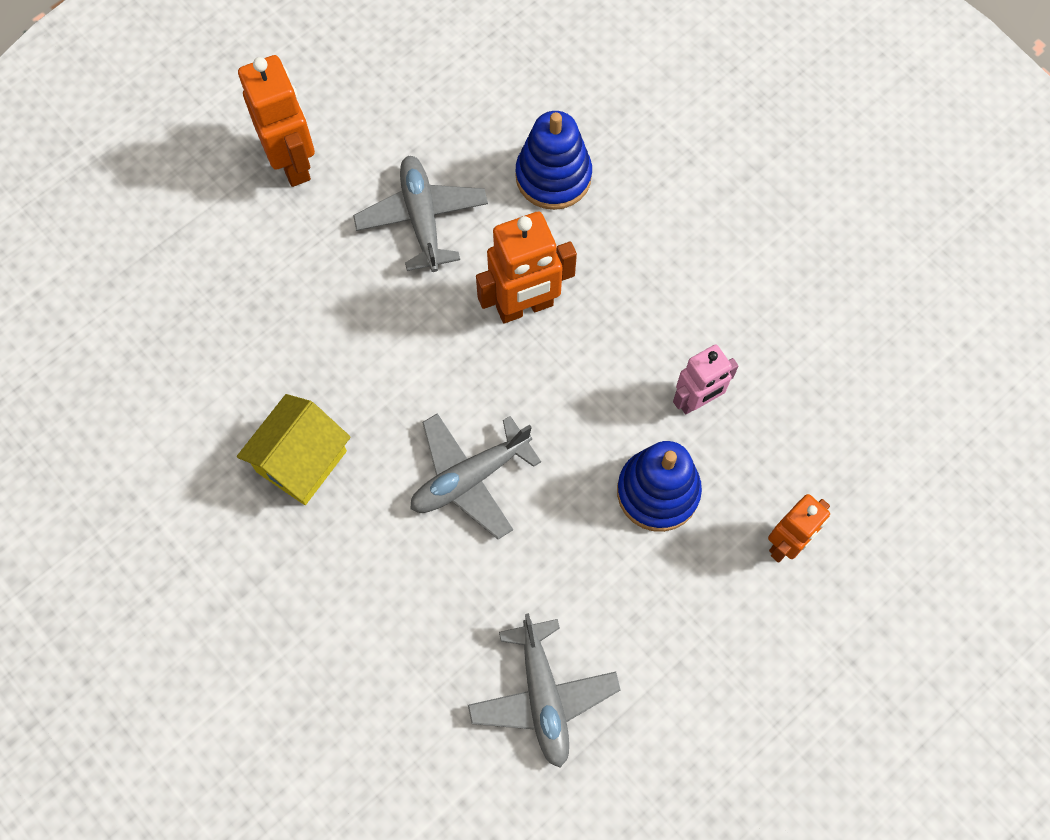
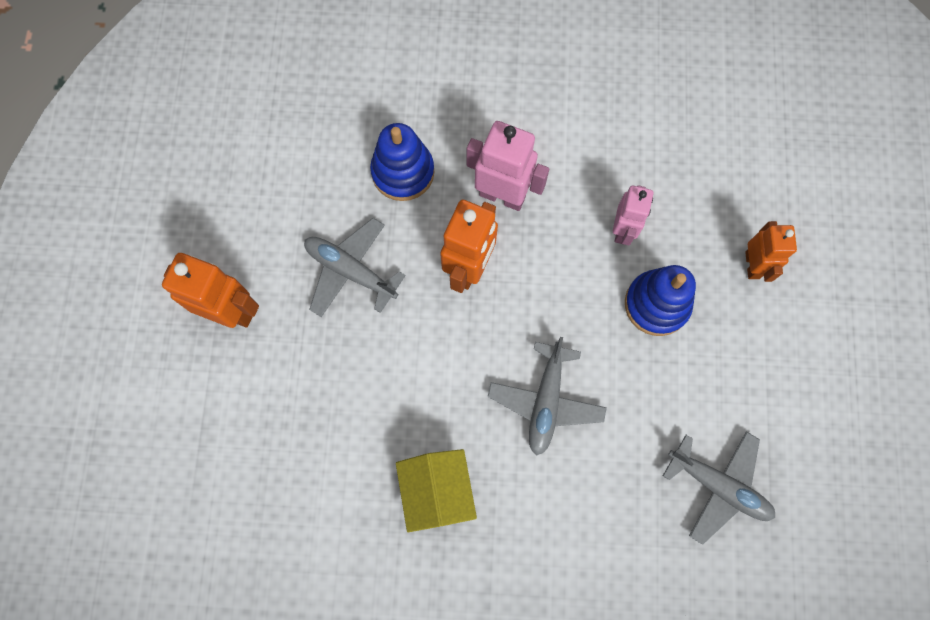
camera: 45 degrees left, 5 degrees up
(619, 273) = (502, 195): none -> pink robot

